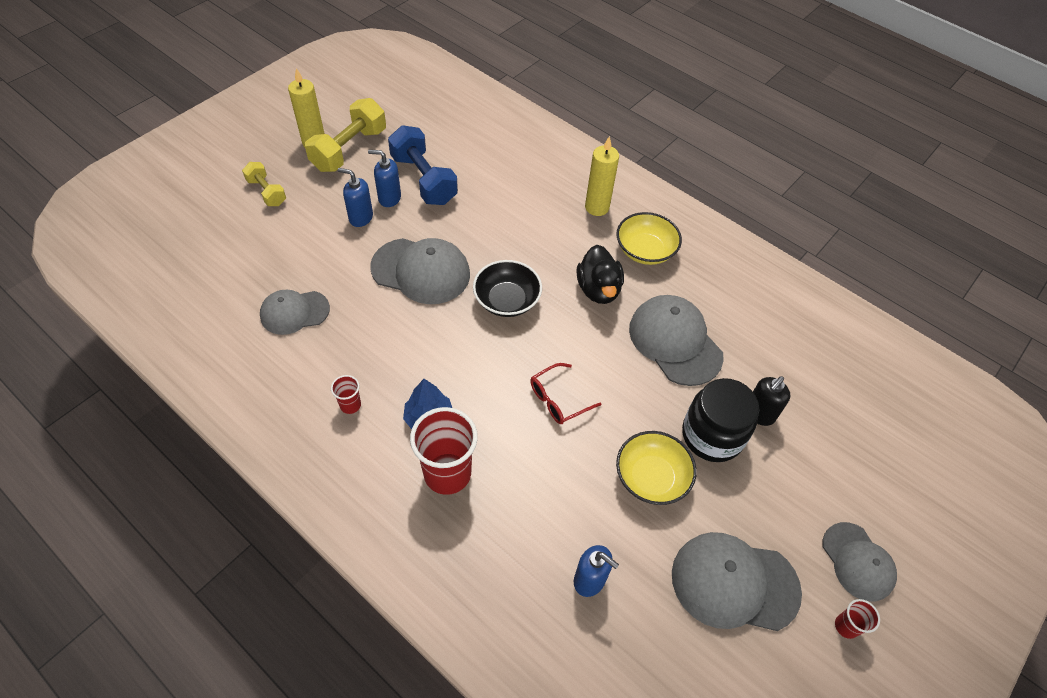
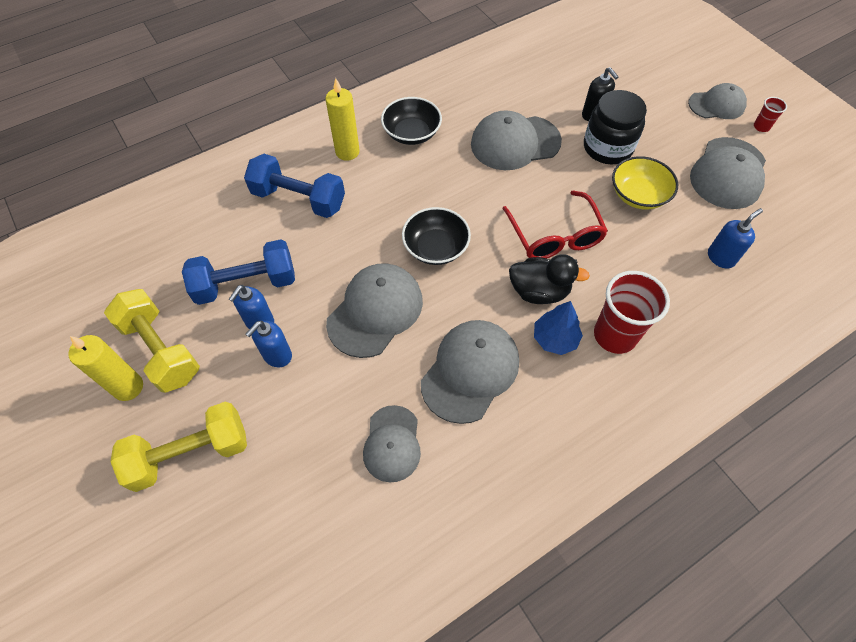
camera: 70 degrees left, 5 degrees up
(266, 192) = (190, 454): yellow dumbbell -> yellow dumbbell, size x1.74
(350, 405) = (526, 404): red cup -> none
(376, 354) = (470, 371): none -> grey cap
(525, 188) = (299, 199): none -> blue dumbbell
(559, 399) = (554, 235): red glasses -> red glasses, size x1.60
(598, 289) = (445, 177): black duck -> black duck (539, 291)
(645, 250) = (411, 133): yellow bowl -> black bowl

